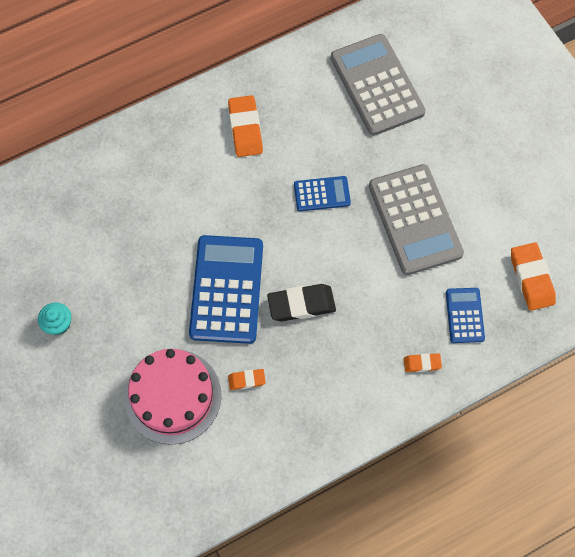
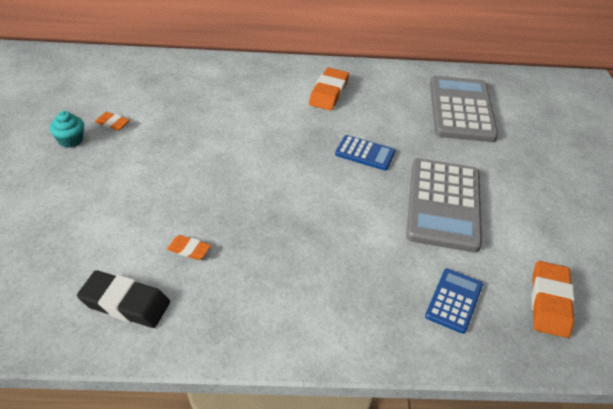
camera: 25 degrees right, 25 degrees down
(173, 396) = (111, 230): pink cake -> none
(226, 289) = (229, 178): blue calculator -> none
(301, 304) = (288, 217): black eraser -> black eraser (125, 303)
(422, 363) = (380, 321): orange eraser -> orange eraser (112, 123)

